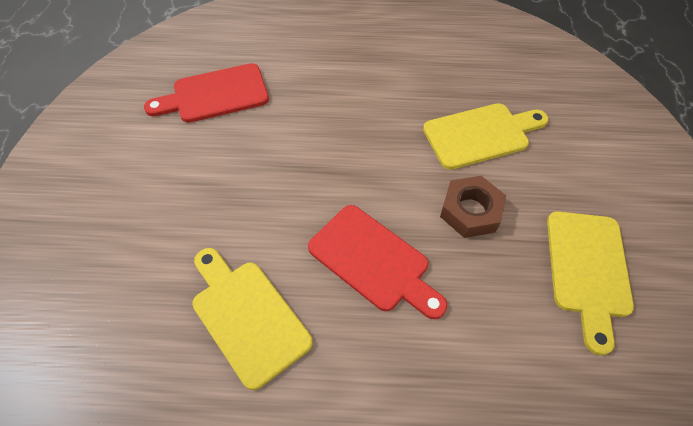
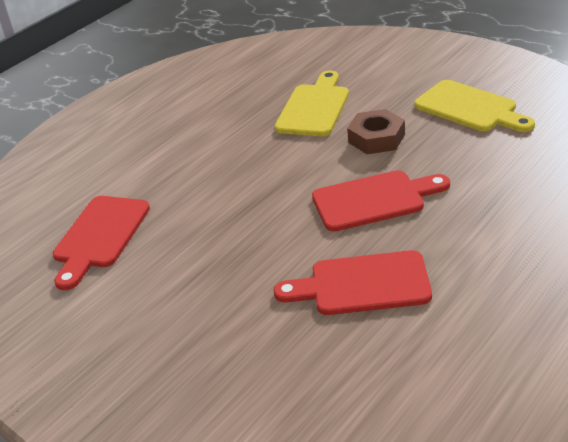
camera: 50 degrees left, 20 degrees down
(247, 316) = (362, 284): yellow cutting board -> red cutting board

